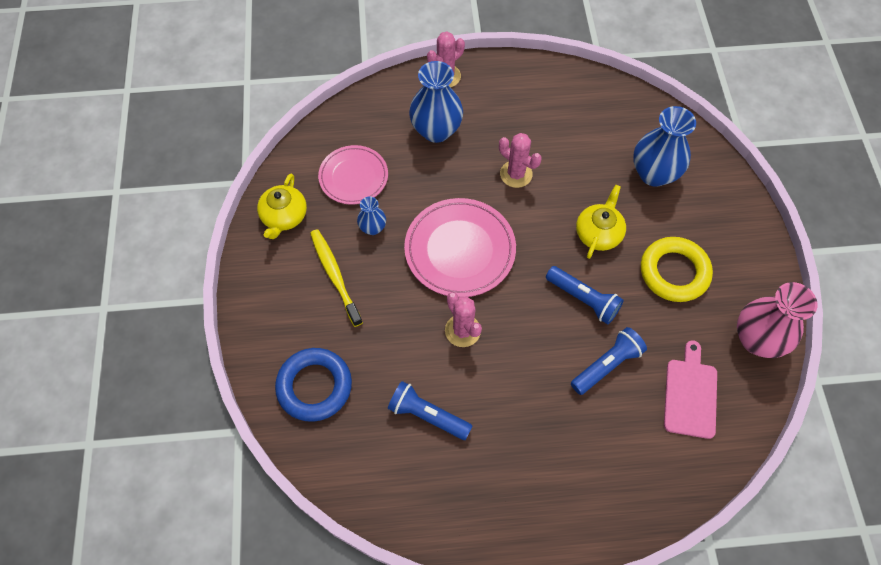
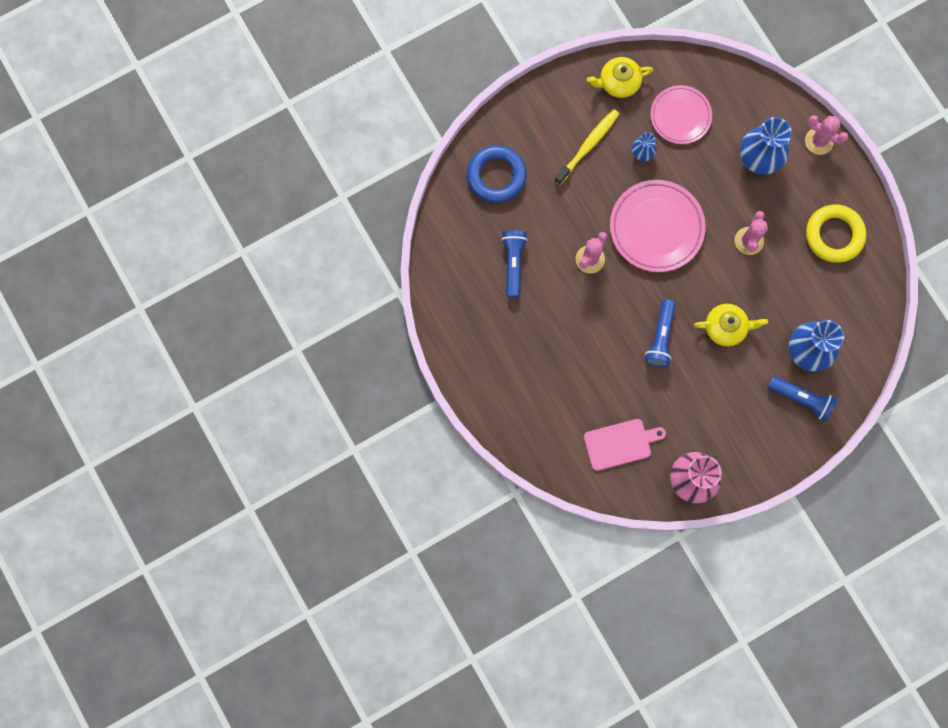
camera: 65 degrees right, 15 degrees up
(606, 365) = (614, 375): blue flashlight -> blue flashlight (801, 399)
(674, 272) = (719, 398): yellow ring -> yellow ring (834, 235)

